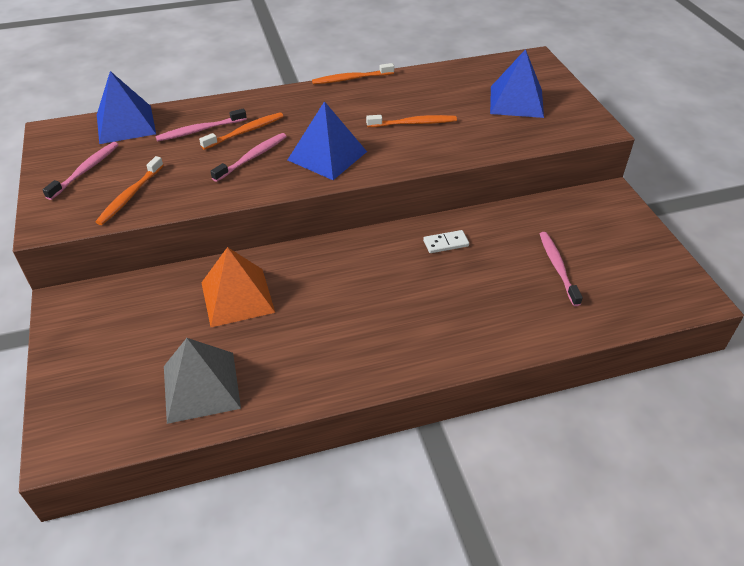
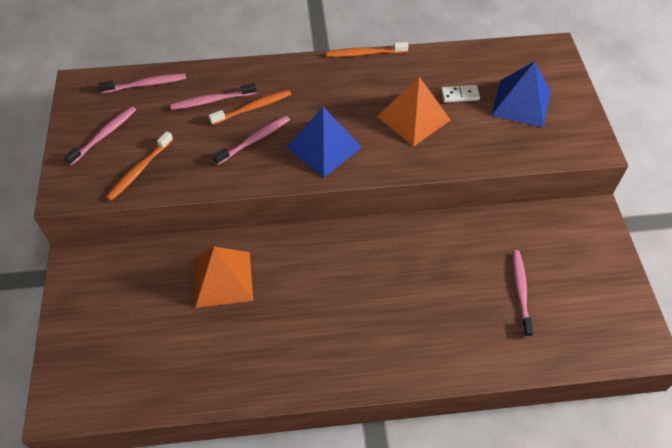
camera: 10 degrees right, 10 degrees up
(125, 124) = (146, 84): blue pyramid -> pink toothbrush
(201, 386) = (178, 367): grey pyramid -> none
(413, 123) = (413, 118): orange toothbrush -> orange pyramid
(446, 243) = (421, 248): white domino -> white domino (459, 95)

